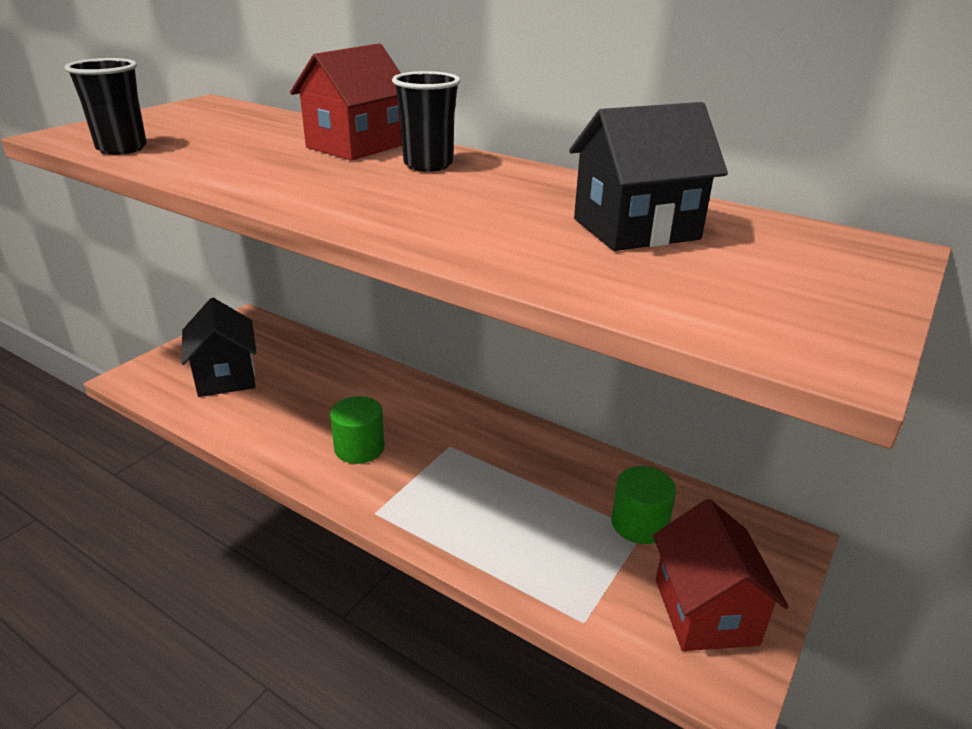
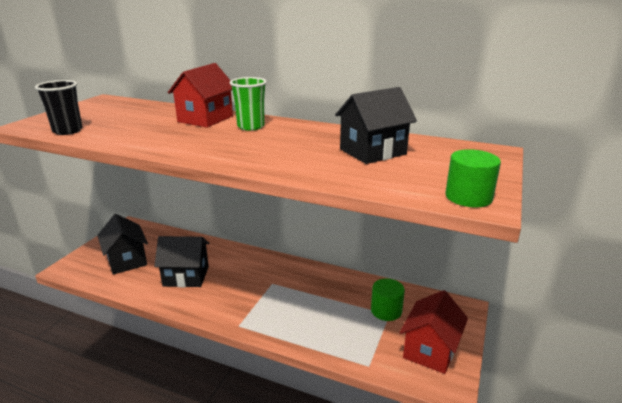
camera: 10 degrees left, 5 degrees down
(311, 415) = (186, 276): none -> black house
(359, 448) = (220, 291): green cylinder -> green cylinder (468, 197)
(428, 165) = (251, 126): black cup -> green cup
(705, 611) = (430, 350): red house -> red house turned 45 degrees clockwise

